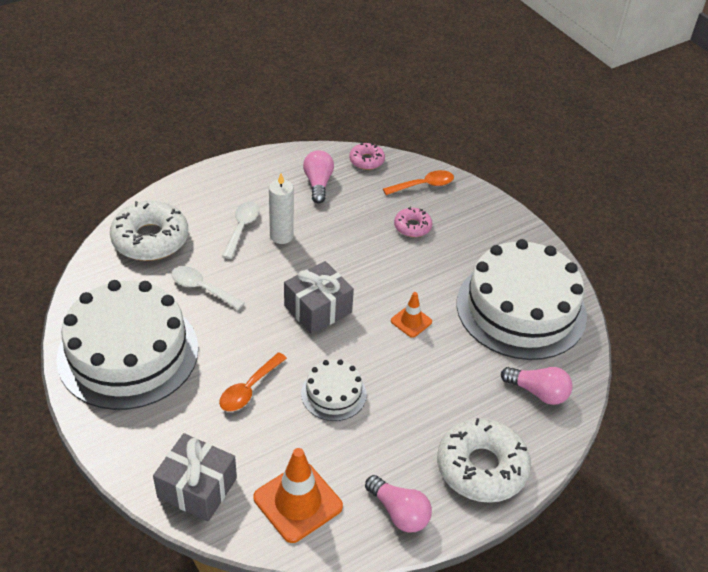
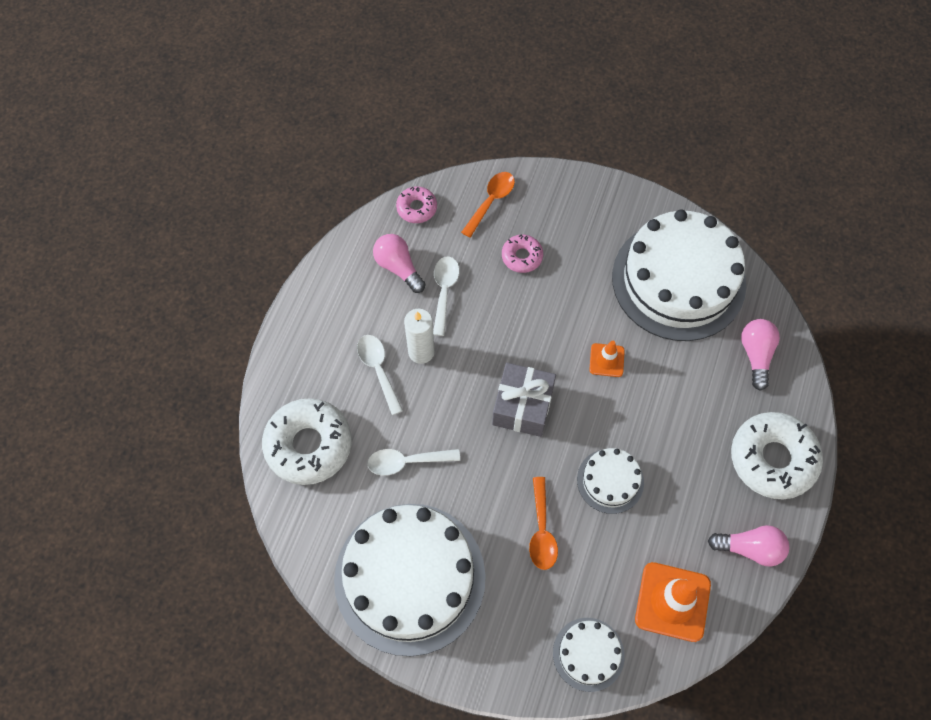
camera: 35 degrees left, 20 degrees up
(197, 488) = (588, 654): grey gift -> white cake
(335, 214) = (444, 291): none -> white spoon
(538, 392) = (756, 355): pink light bulb -> pink light bulb turned 75 degrees counterclockwise

